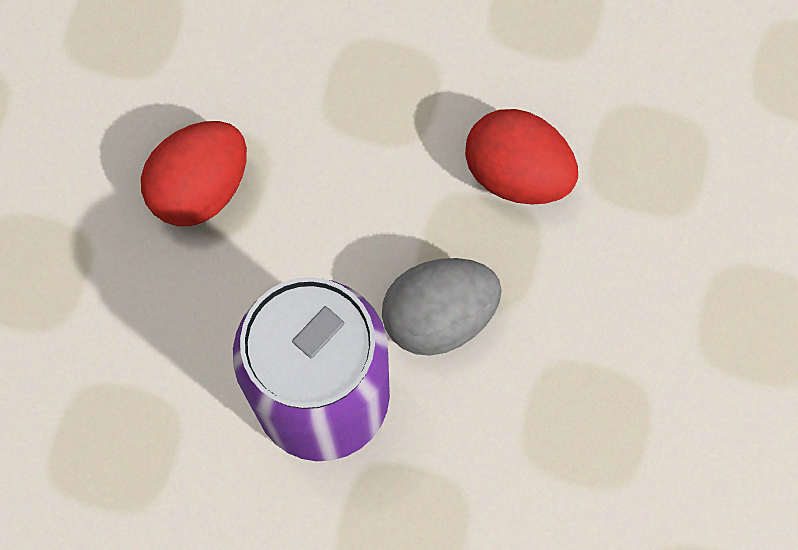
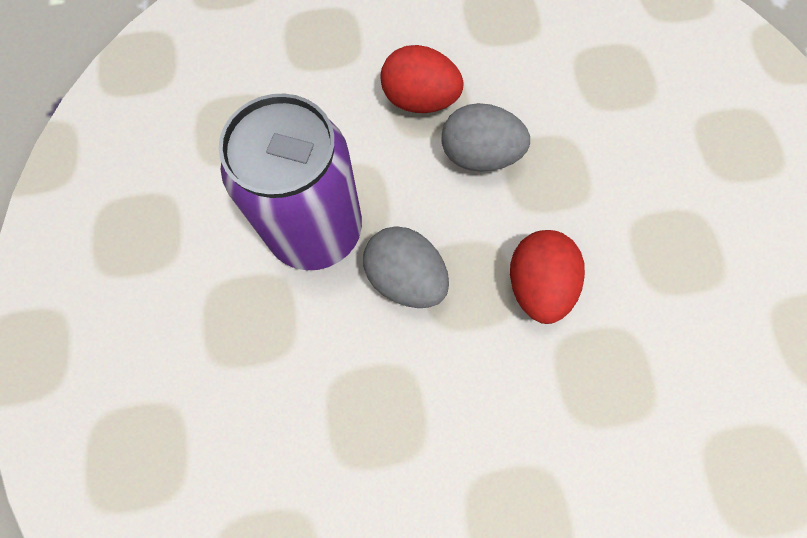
camera: 65 degrees right, 0 degrees up
(319, 156) = (479, 156): none -> grey egg

